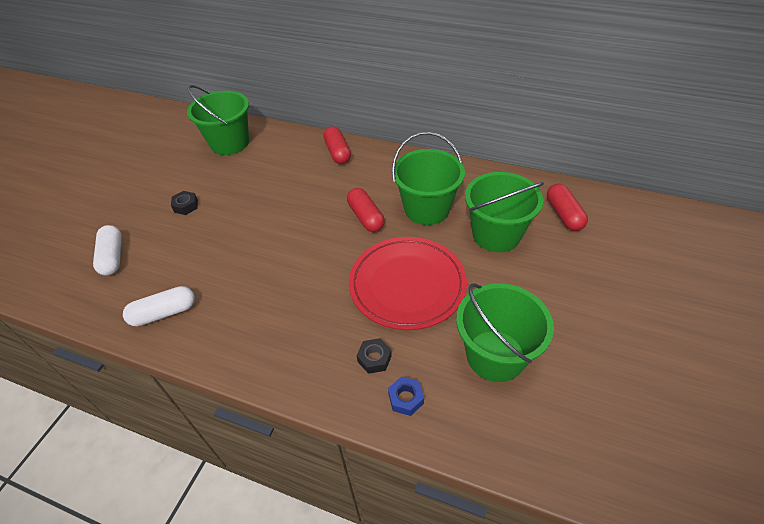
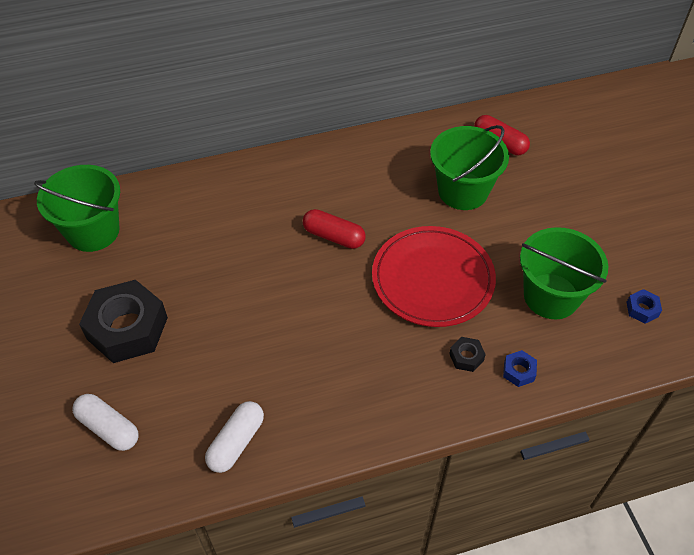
camera: 40 degrees left, 5 degrees up
(186, 206) = (127, 328): black nut -> black nut, size x2.38
(338, 152) = (234, 182): red capsule -> none
(427, 209) = (382, 198): green bucket -> none
(577, 421) = (642, 309): none -> blue nut

